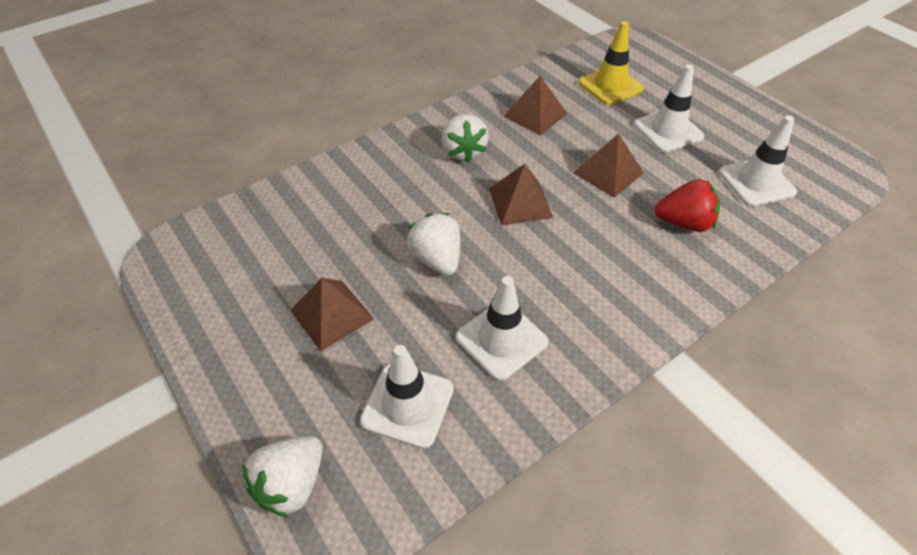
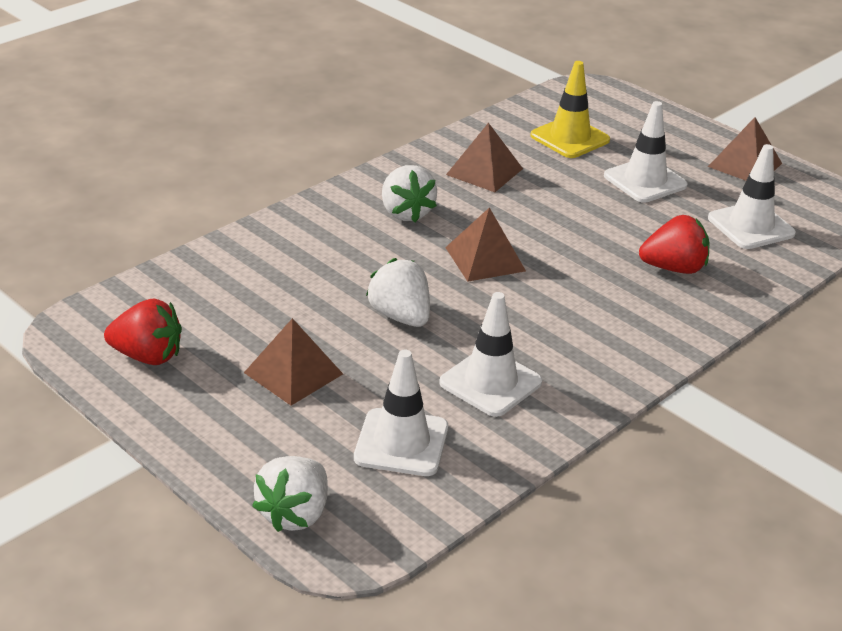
camera: 10 degrees left, 15 degrees down
(216, 286) = (148, 356): none -> red strawberry
(608, 173) = (582, 225): brown pyramid -> brown pyramid (745, 165)

